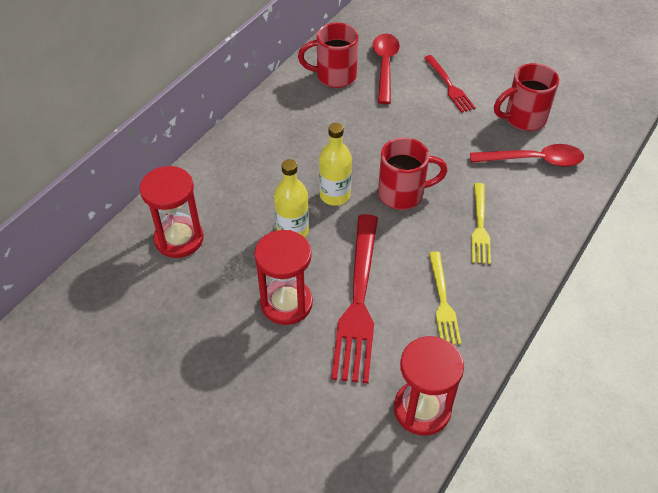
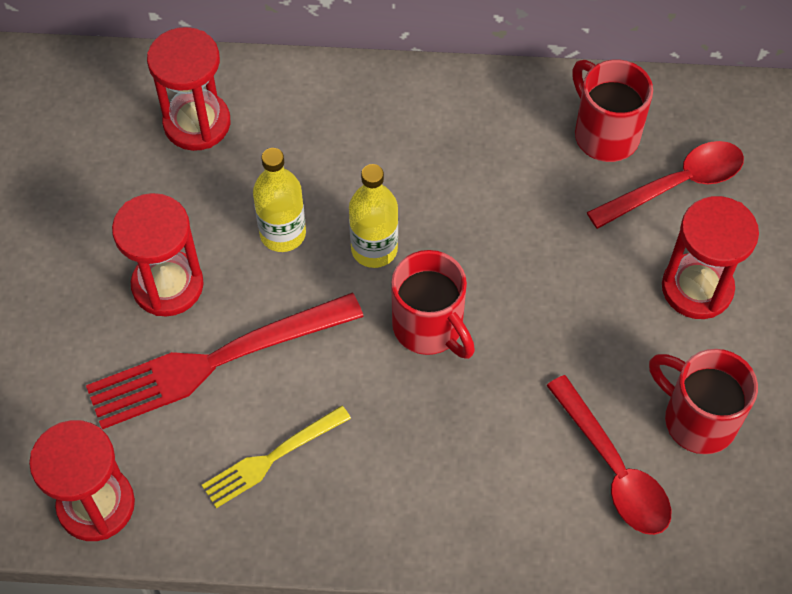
camera: 60 degrees right, 10 degrees up
(449, 86) = (697, 288): red fork -> red hourglass
(480, 226) = (431, 449): yellow fork -> none

